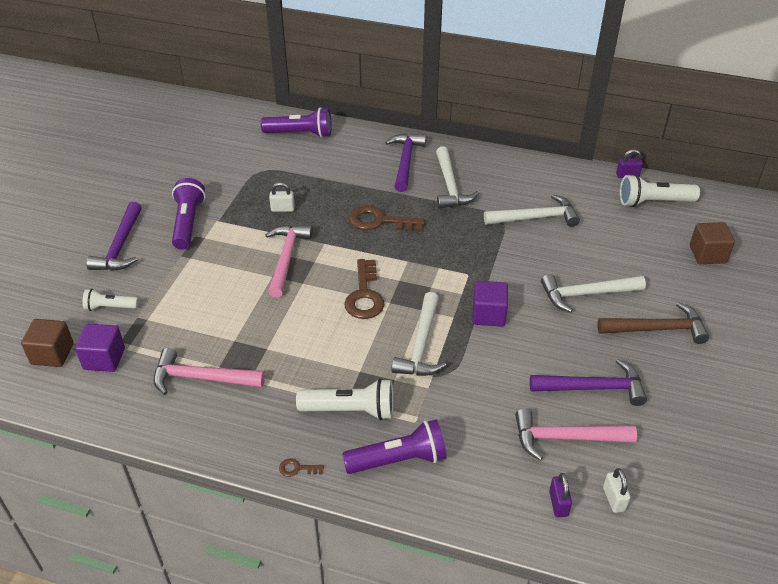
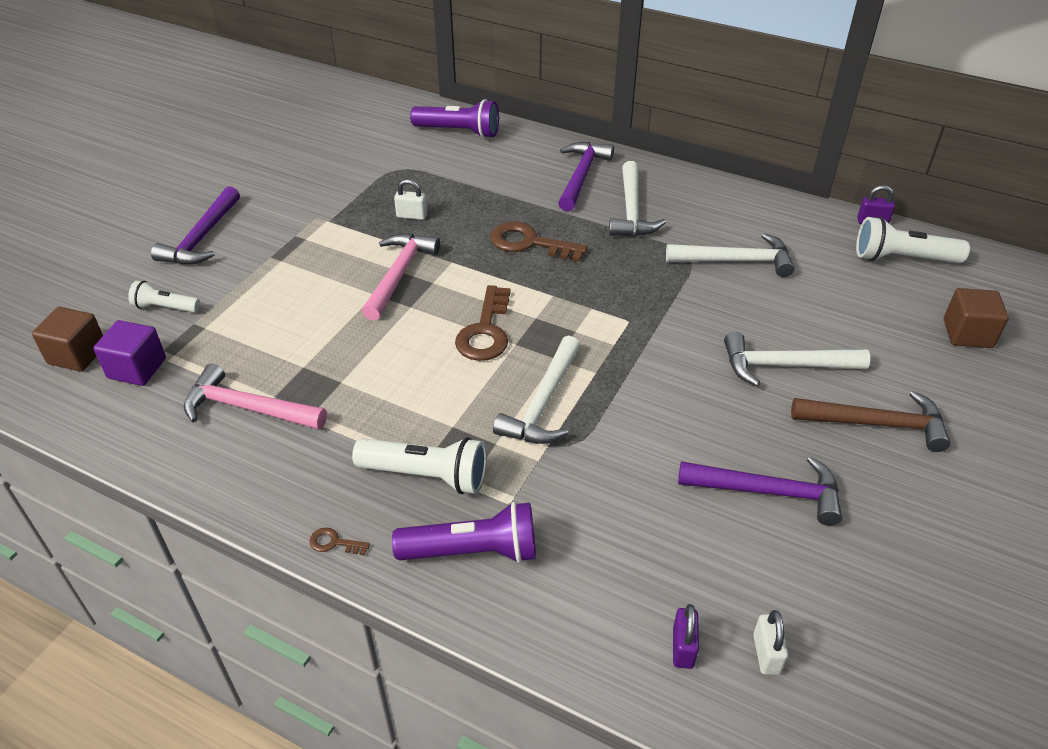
camera: 10 degrees right, 0 degrees up
(188, 223) = (291, 219): purple flashlight -> none
(488, 314) = (643, 375): purple cube -> none
(566, 438) = (714, 556): pink hammer -> none

